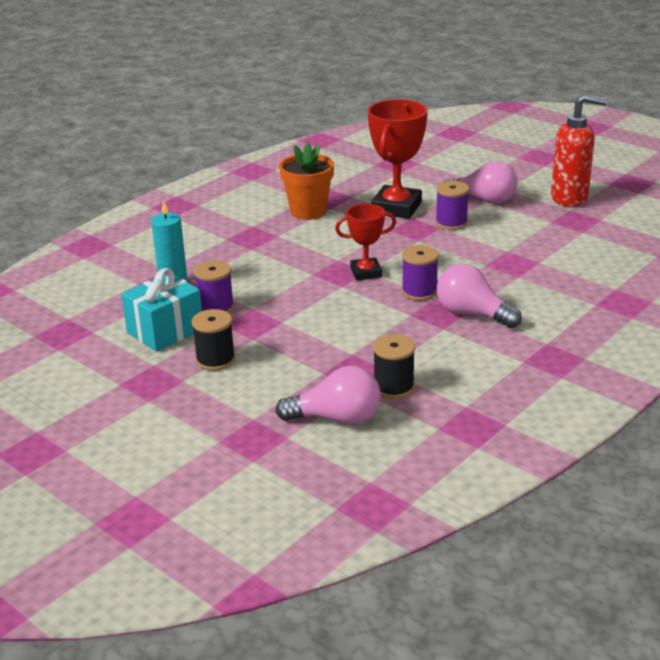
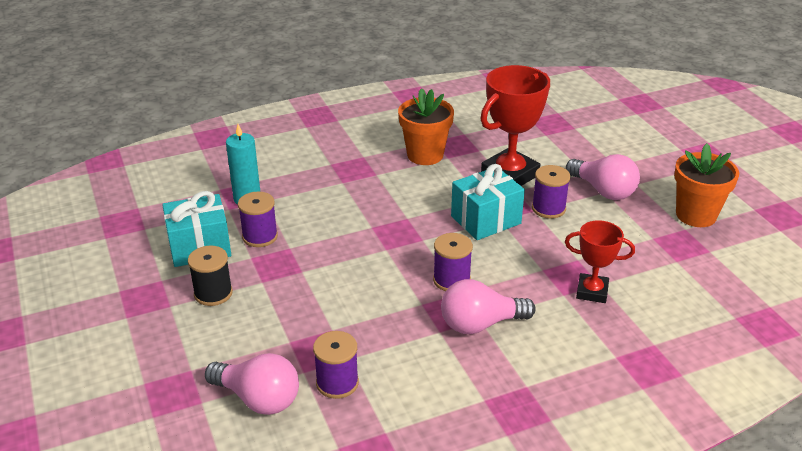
camera: 25 degrees right, 5 degrees up
(366, 273) = (420, 241): red trophy -> red trophy (592, 291)
(393, 387) = (337, 383): black spool -> purple spool
(407, 244) = (486, 220): none -> turquoise gift
(472, 314) = (480, 324): pink light bulb -> pink light bulb turned 75 degrees counterclockwise
(569, 198) = (696, 215): red soap dispenser -> orange flower pot

